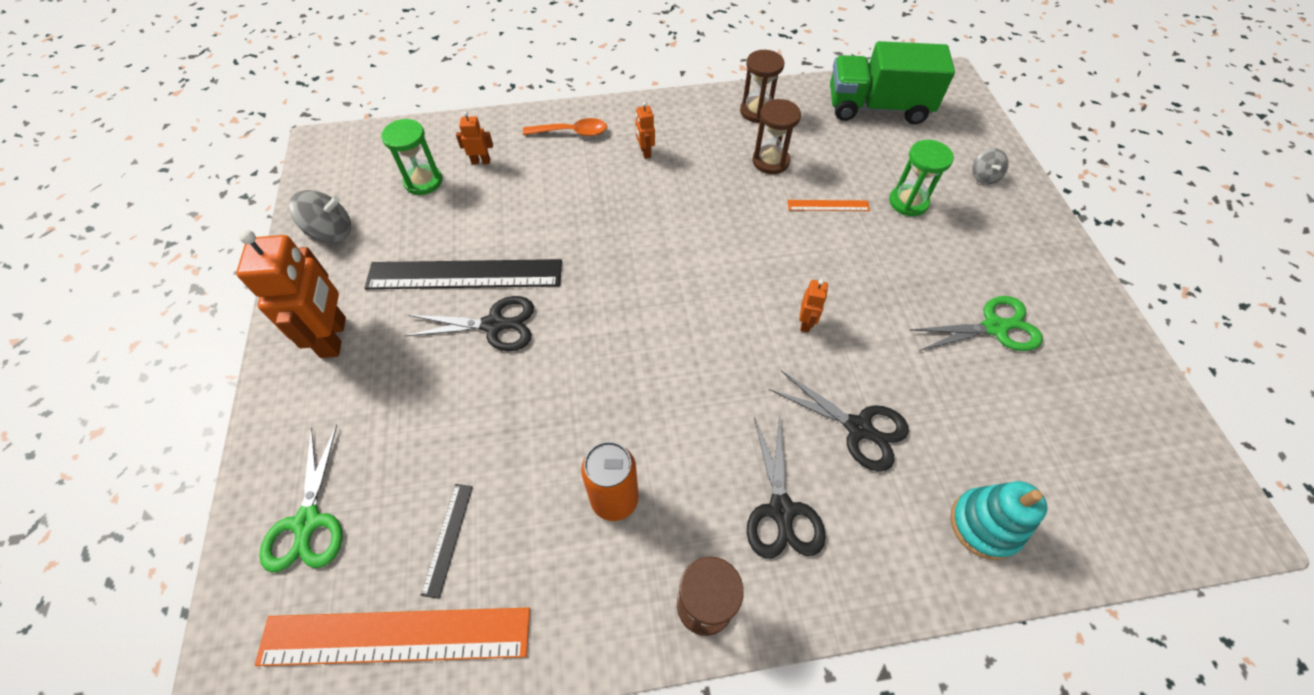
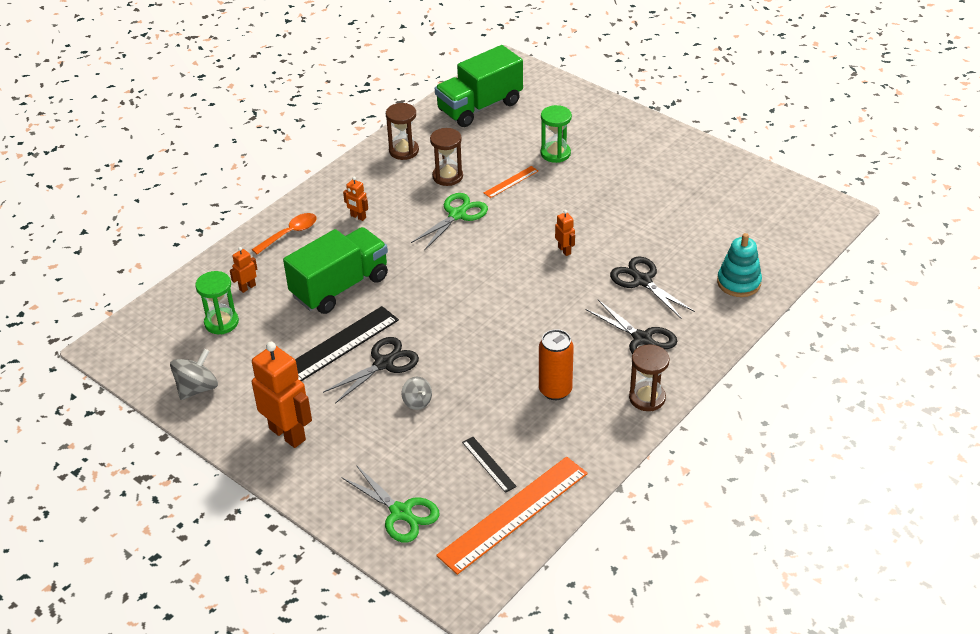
camera: 40 degrees left, 15 degrees down
(551, 213) = (340, 286): none -> green truck
(858, 428) = (642, 281): black scissors -> black scissors turned 120 degrees counterclockwise
(983, 177) = (584, 115): grey spinning top -> grey spinning top (417, 402)
(994, 327) = (663, 192): green scissors -> green scissors (457, 215)

